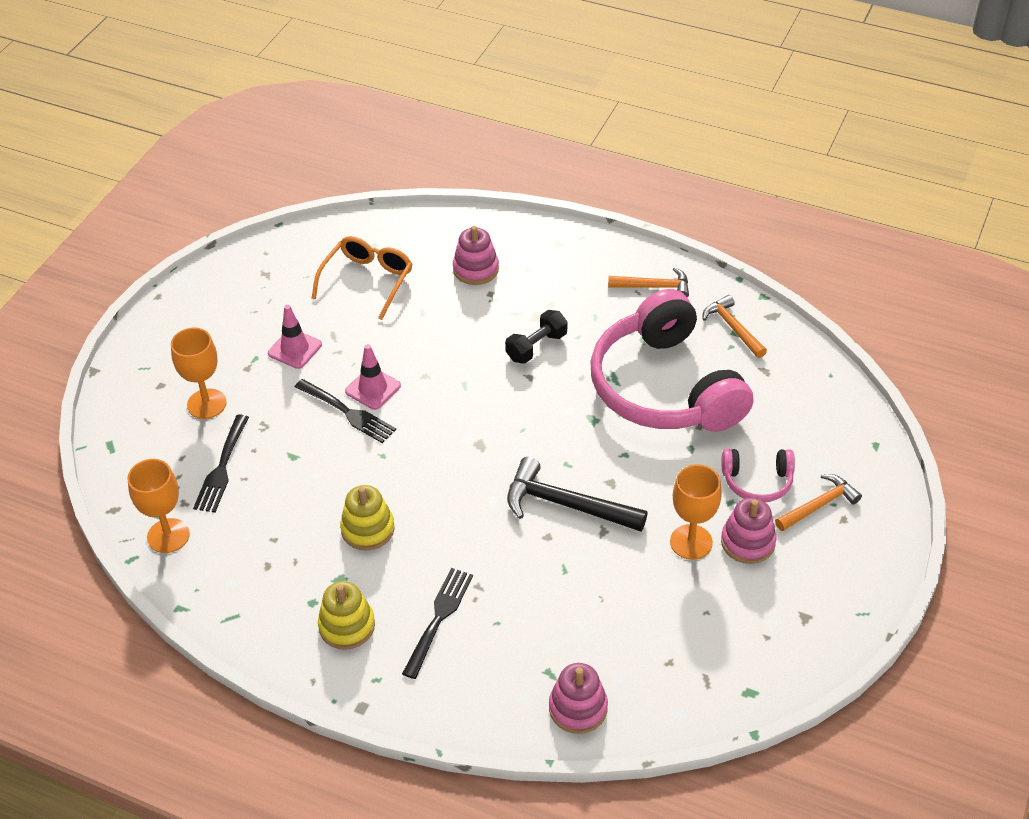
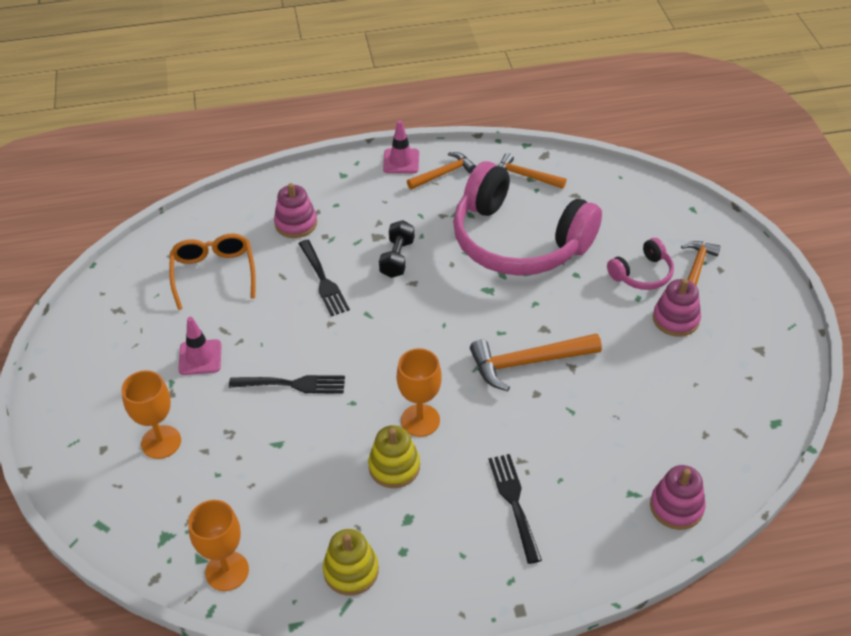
camera: 35 degrees left, 0 degrees up
(222, 468) = (223, 487): black fork -> black fork (323, 280)
(347, 626) = (448, 553): yellow stacking toy -> yellow stacking toy (351, 571)
(373, 389) = (296, 355): pink traffic cone -> pink traffic cone (401, 161)
(566, 505) = (528, 362): black hammer -> orange hammer
(691, 542) = (639, 340): orange goblet -> orange goblet (420, 420)

